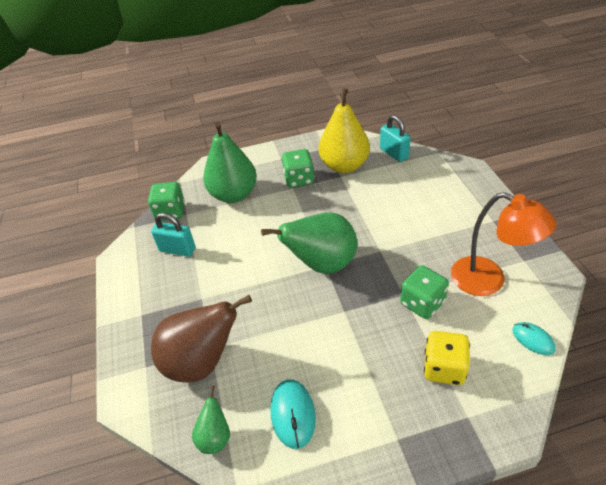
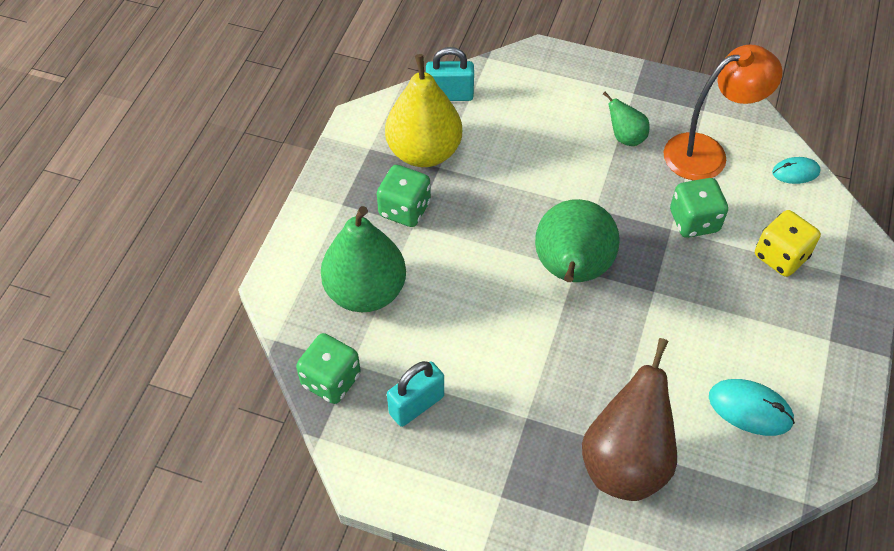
camera: 60 degrees left, 10 degrees up
(215, 437) = (732, 493): green pear -> green pear (625, 137)

